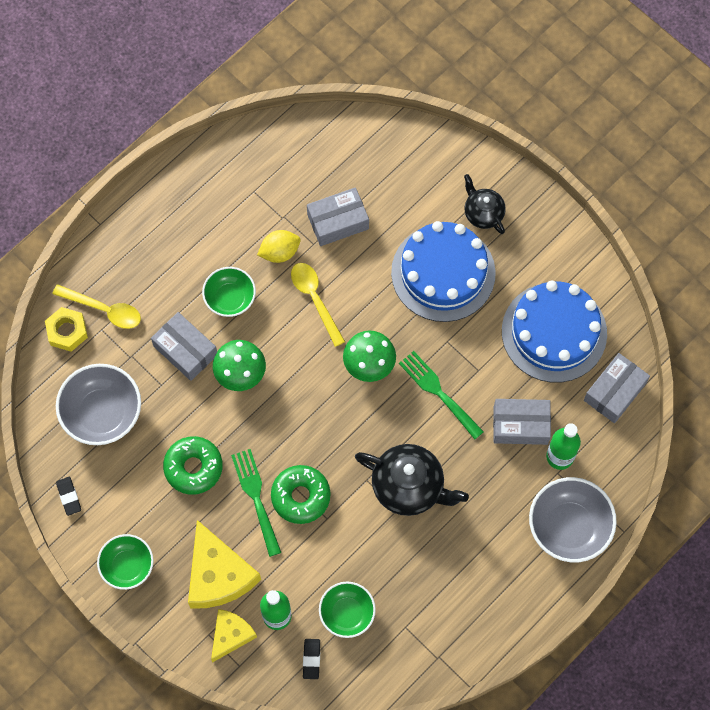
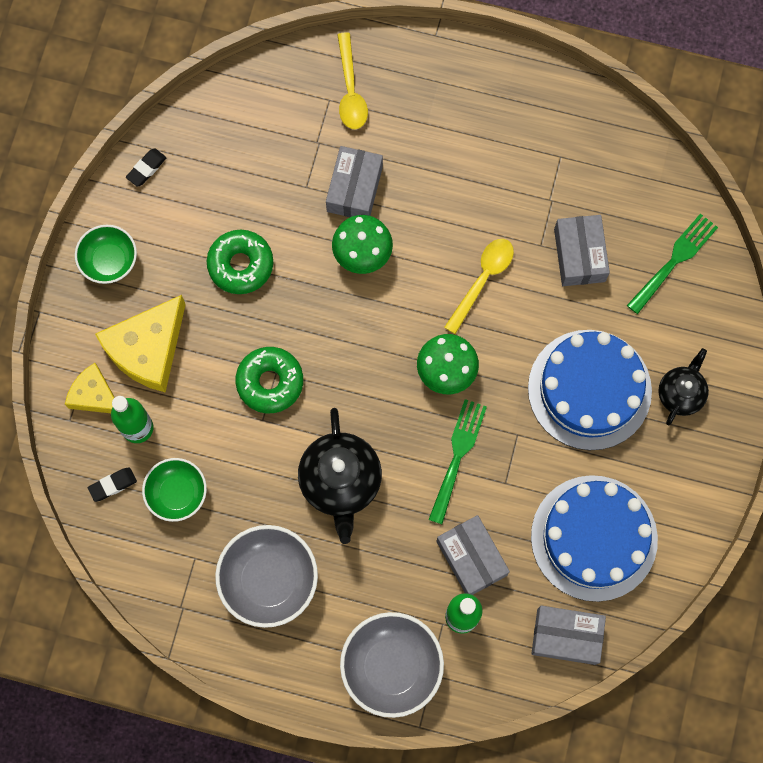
camera: 60 degrees right, 5 degrees up
(67, 331) = (308, 70): yellow nut -> none
(102, 413) = (246, 150): grey bowl -> grey bowl (269, 580)
(230, 298) = (433, 199): green bowl -> none
(231, 635) = (95, 395): yellow cheese -> yellow cheese turned 150 degrees counterclockwise
(256, 498) = (244, 341): green fork -> green fork (674, 261)
(279, 252) = (511, 218): yellow lemon -> none
(338, 221) = (579, 255): grey box -> grey box turned 45 degrees clockwise

